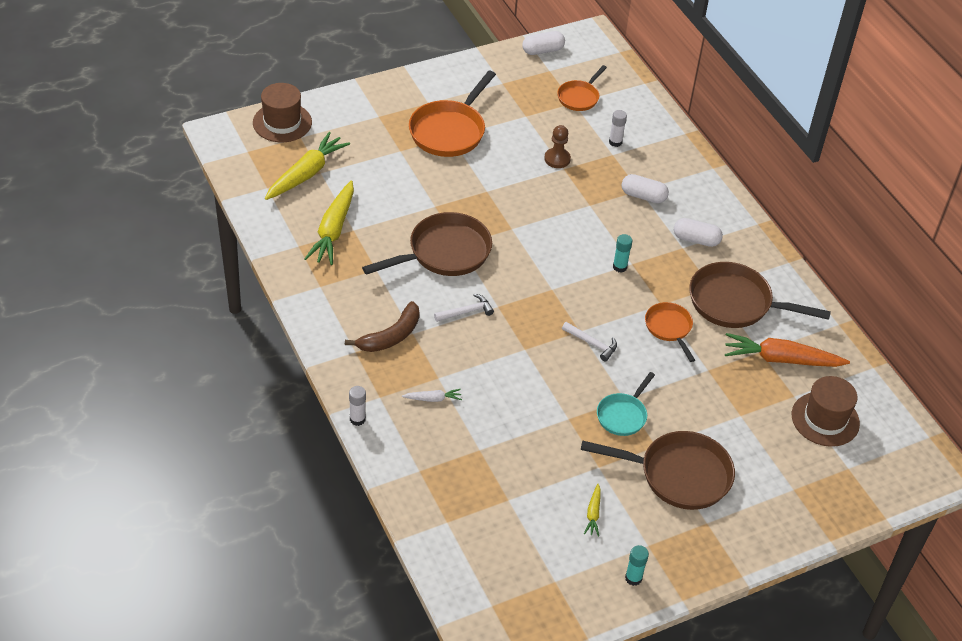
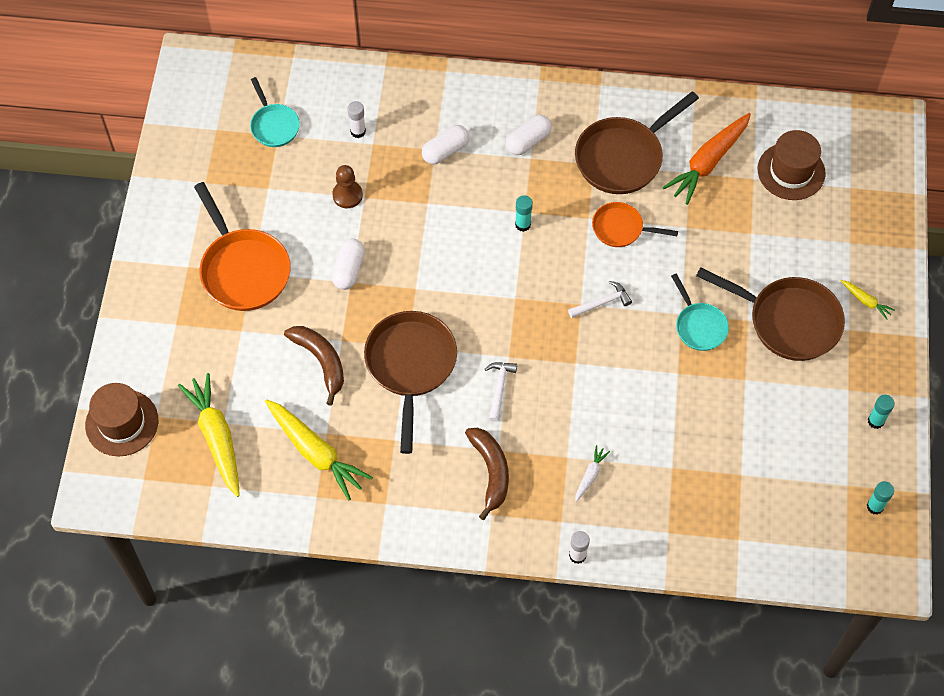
camera: 55 degrees left, 15 degrees up
(409, 202) = (321, 361): none -> brown banana
(542, 50) = (182, 118): white capsule -> white capsule (349, 270)
(549, 610) = (875, 506): none -> turquoise glue stick
(579, 97) = (274, 125): orange pan -> turquoise pan
(593, 513) = (793, 413): yellow carrot -> yellow carrot (865, 301)
(678, 475) = (788, 321): brown pan -> brown pan turned 75 degrees clockwise

